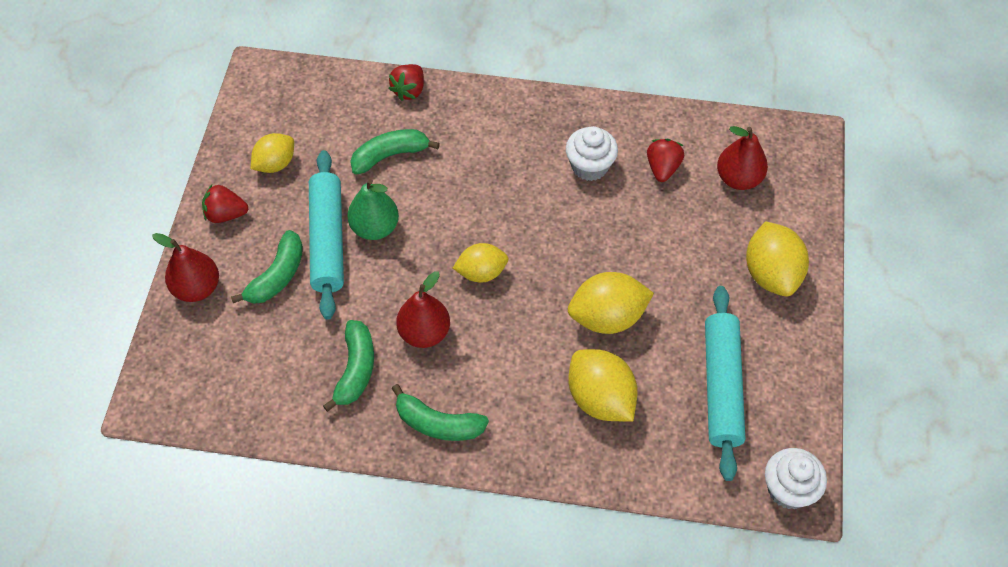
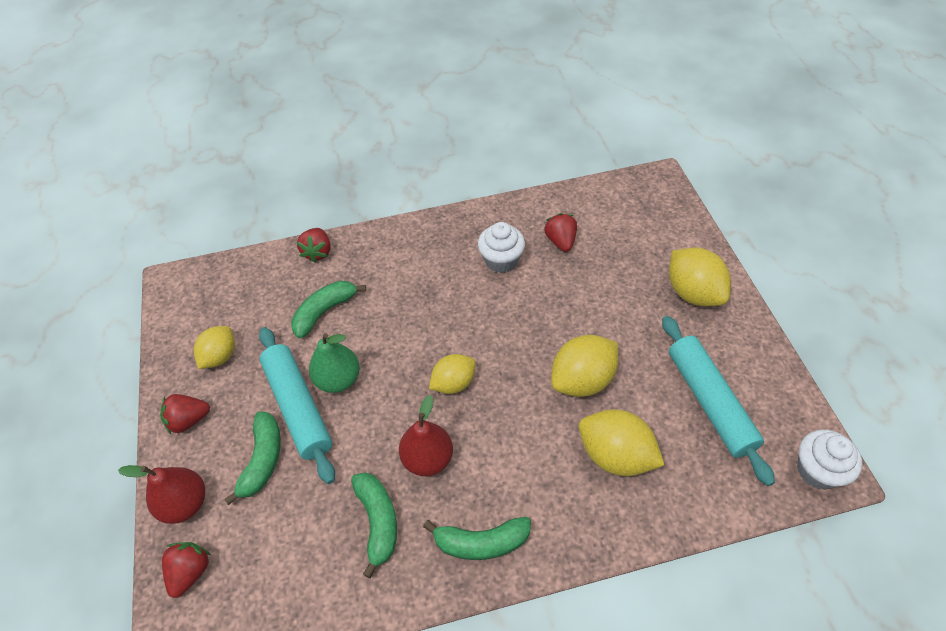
camera: 20 degrees left, 5 degrees down
(182, 347) = (190, 572): none -> red strawberry
(738, 179) = (624, 228): red pear -> none

